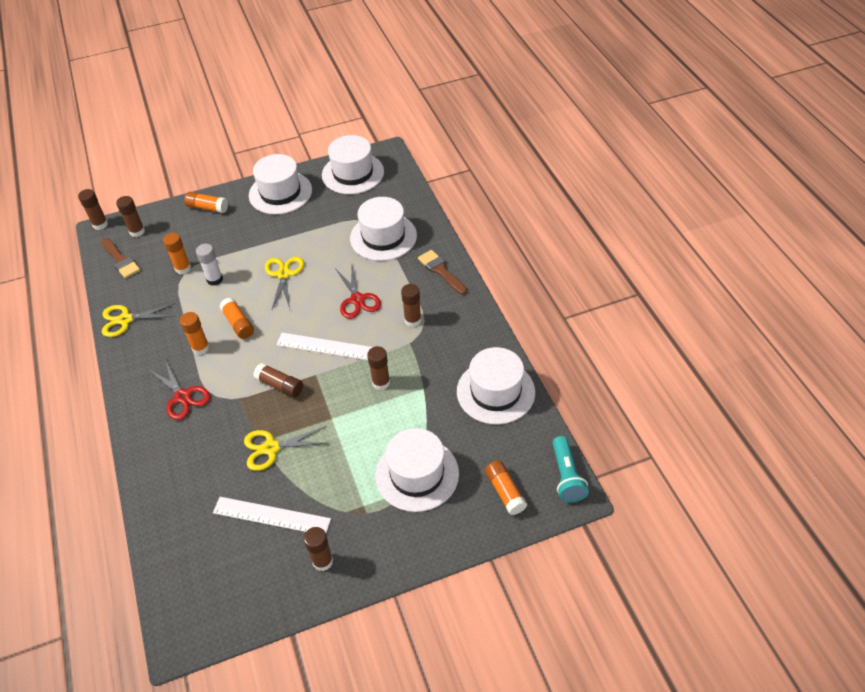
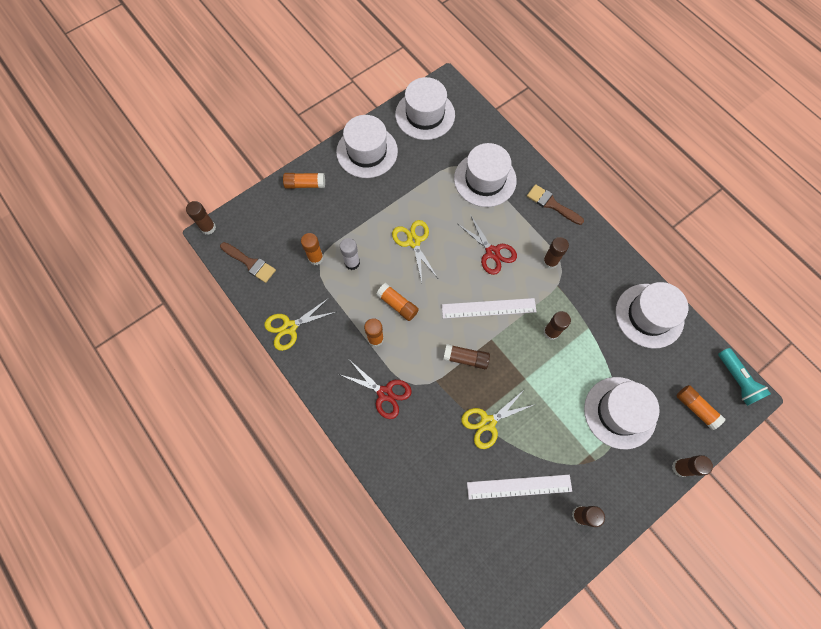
camera: 20 degrees left, 20 degrees up
(137, 231) = (249, 227): brown glue stick -> brown glue stick (680, 467)

